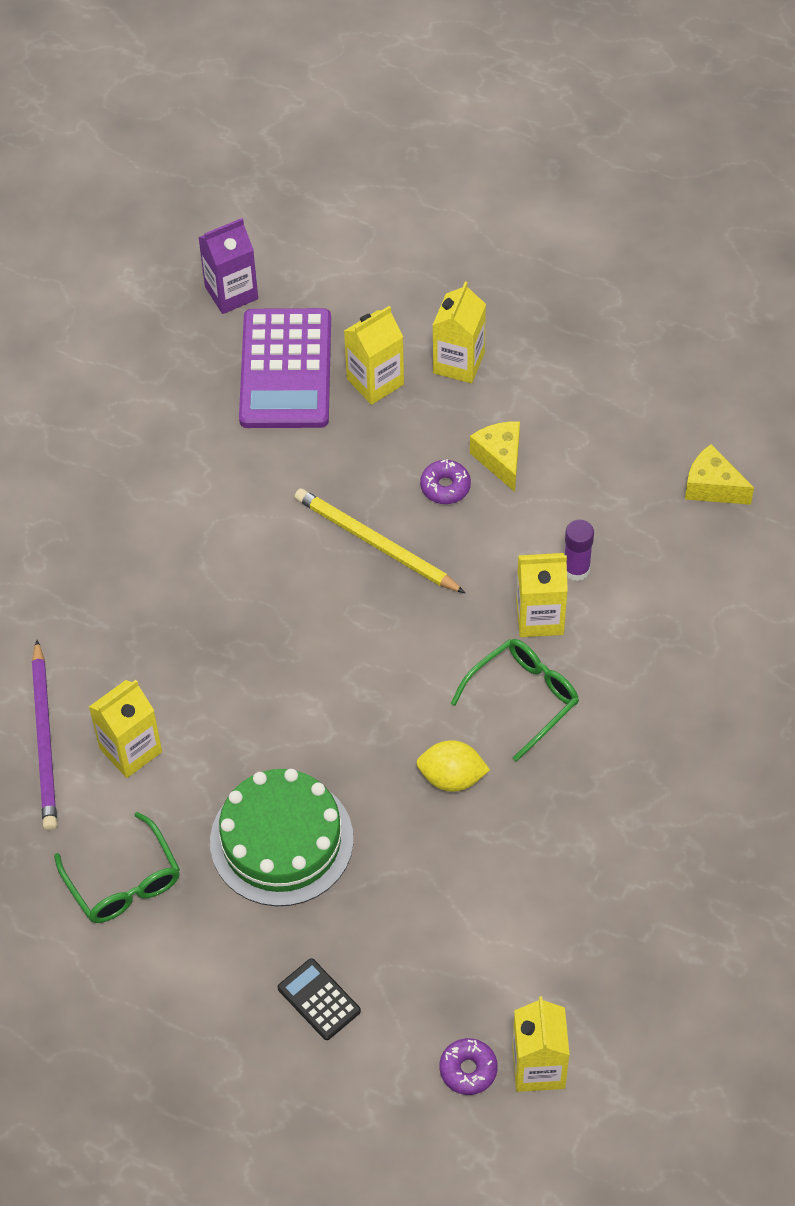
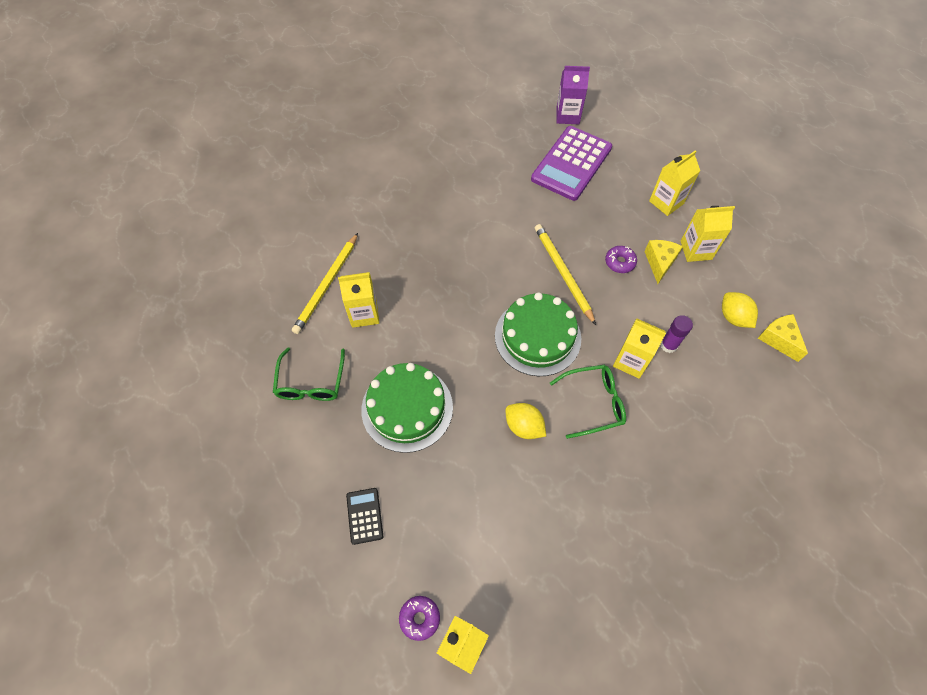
camera: 30 degrees right, 5 degrees up
(45, 740) = (327, 285): purple pencil -> yellow pencil
(375, 382) = (615, 191): yellow carton -> yellow carton (696, 250)
(396, 651) = (537, 337): none -> green cake
(639, 486) = (733, 317): none -> yellow lemon

